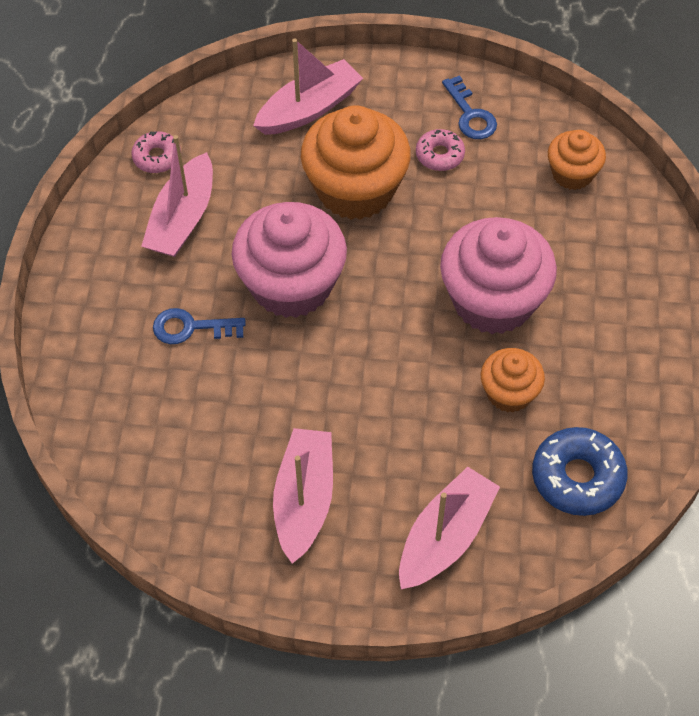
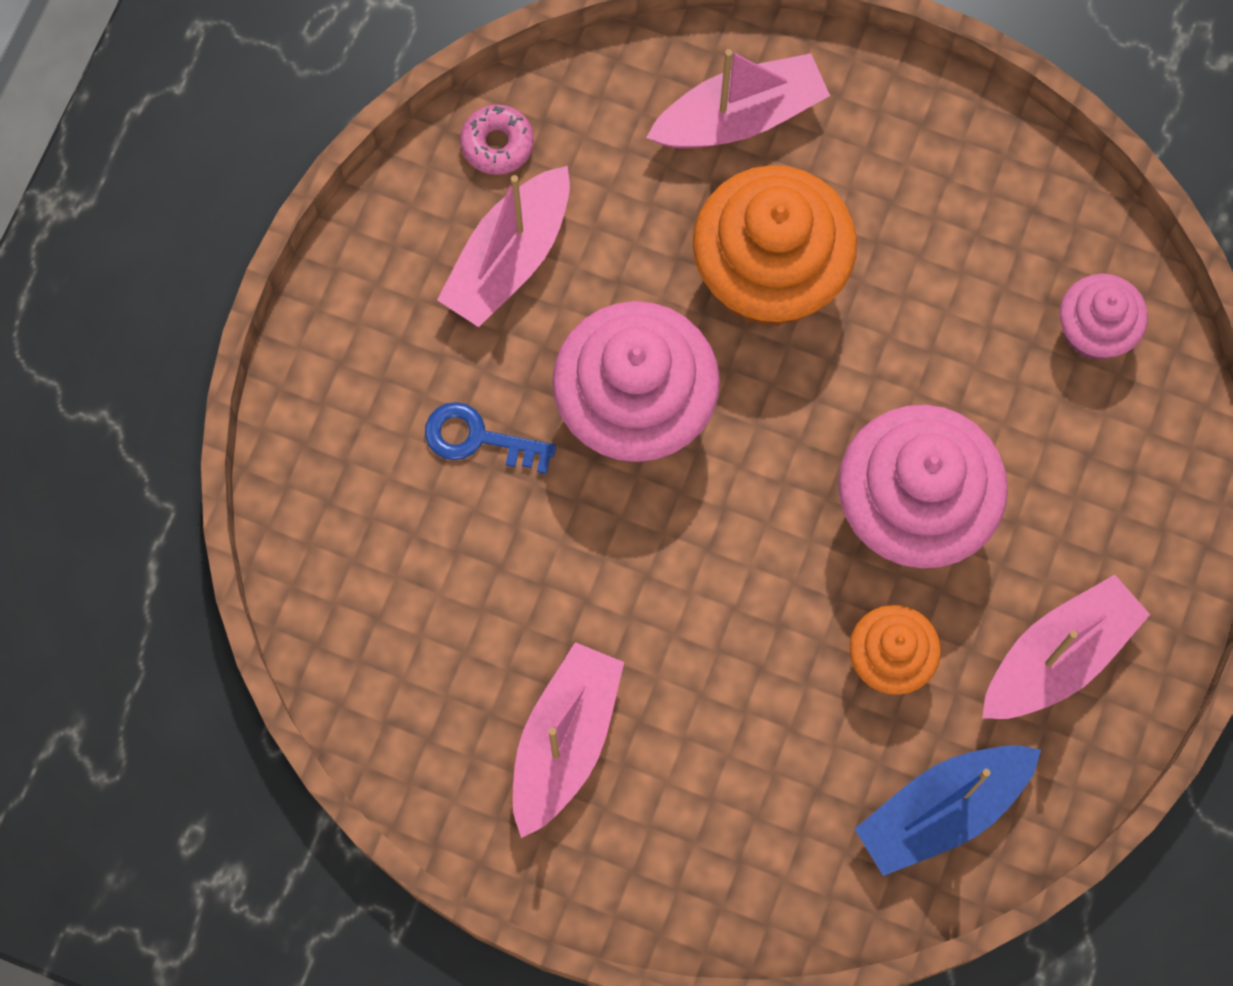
camera: 15 degrees right, 15 degrees up
(439, 155) = (909, 247): pink donut -> none
(445, 537) = (737, 847): pink boat -> pink boat (1058, 657)
(470, 114) = (976, 189): blue key -> none
(572, 174) = (1094, 331): orange cupcake -> pink cupcake
(577, 477) = (942, 810): blue donut -> blue boat

